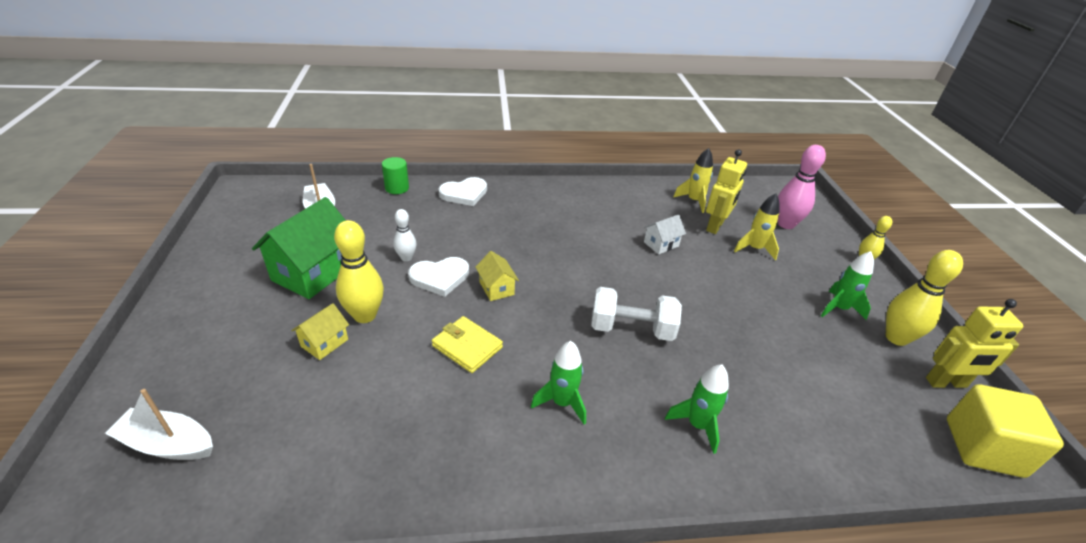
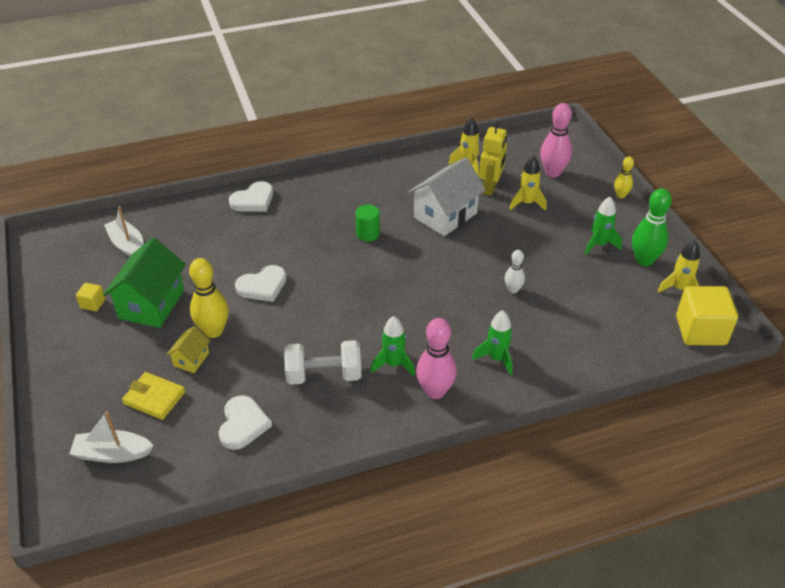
camera: 10 degrees left, 5 degrees up
(254, 259) = (93, 303): none -> yellow cube
(346, 442) = (243, 424): none -> white heart
(397, 188) = (187, 207): green cylinder -> green cylinder (368, 234)
(406, 257) = (226, 274): white bowling pin -> white bowling pin (513, 290)
(467, 346) = (307, 338): yellow wallet -> yellow wallet (154, 398)
(496, 288) = (314, 285): yellow house -> none
(607, 453) = (435, 391): none -> pink bowling pin
(631, 329) = (434, 297): white dumbbell -> white dumbbell (324, 375)
(661, 244) = (445, 215): white house -> white house, size x2.01
(896, 338) = (644, 260): yellow bowling pin -> green bowling pin
(946, 383) = (679, 289): yellow robot -> yellow rocket

